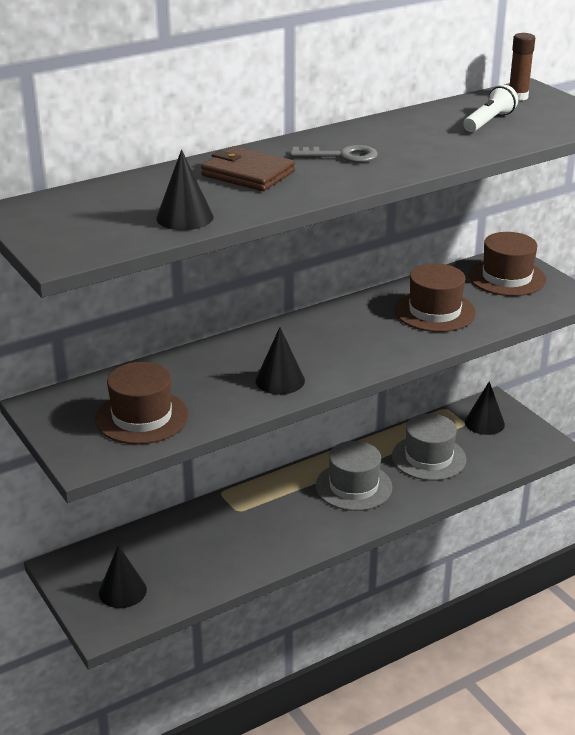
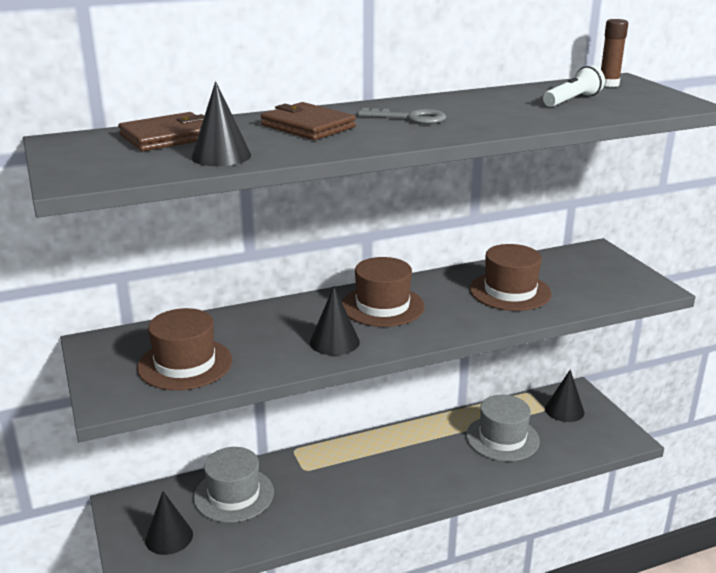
camera: 10 degrees right, 5 degrees down
(118, 197) = (168, 137): none -> brown wallet
(353, 486) = (422, 458): grey hat -> grey hat (234, 495)
(507, 277) = (590, 266): brown hat -> brown hat (382, 306)

